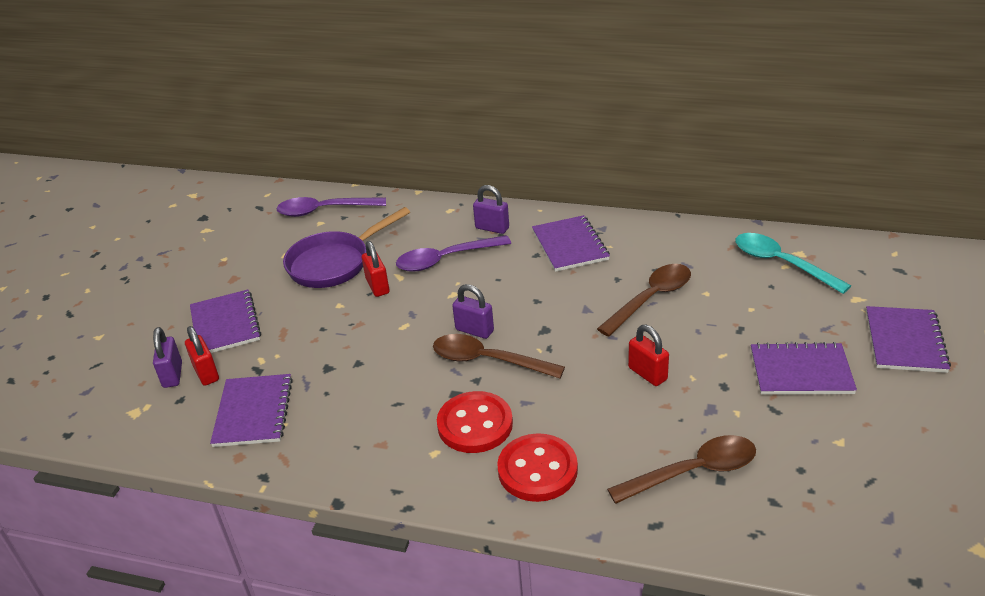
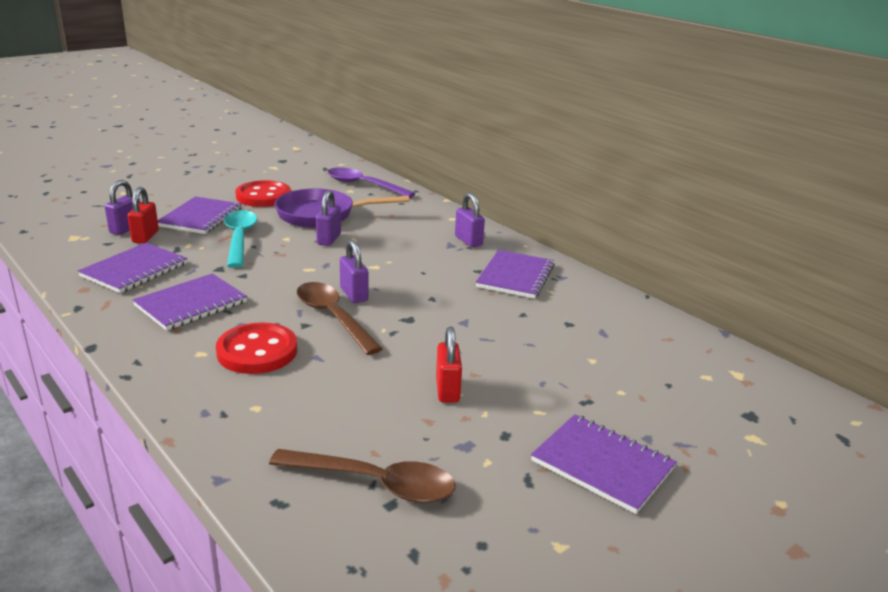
camera: 30 degrees right, 10 degrees down
(378, 286) = (329, 239): red padlock -> purple padlock
(446, 259) = (403, 244): purple spoon -> none
(537, 470) = (252, 406): red button -> red button (263, 196)
(650, 299) = (531, 340): brown spoon -> none
(782, 264) = (705, 373): turquoise spoon -> turquoise spoon (239, 239)
(905, 341) = (764, 501): purple notebook -> purple notebook (191, 304)

